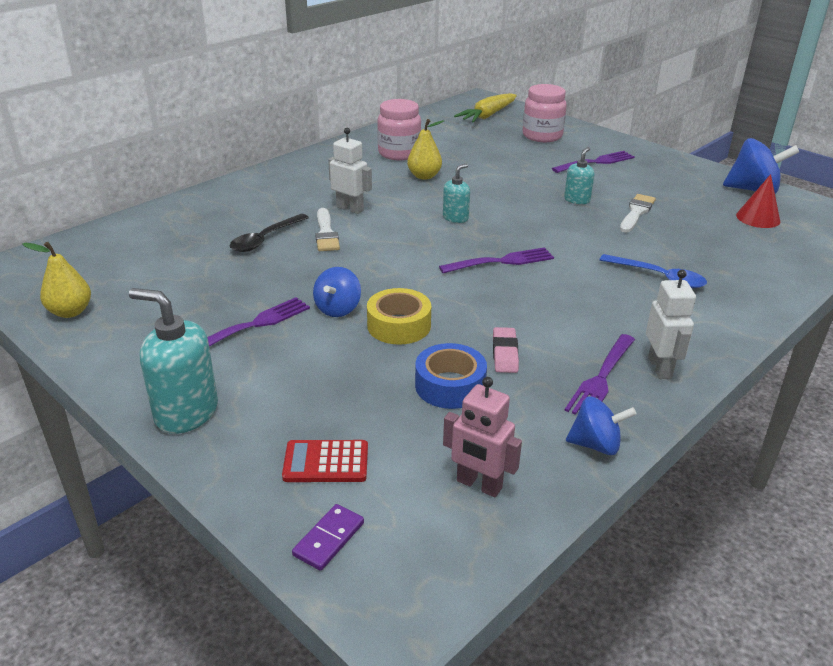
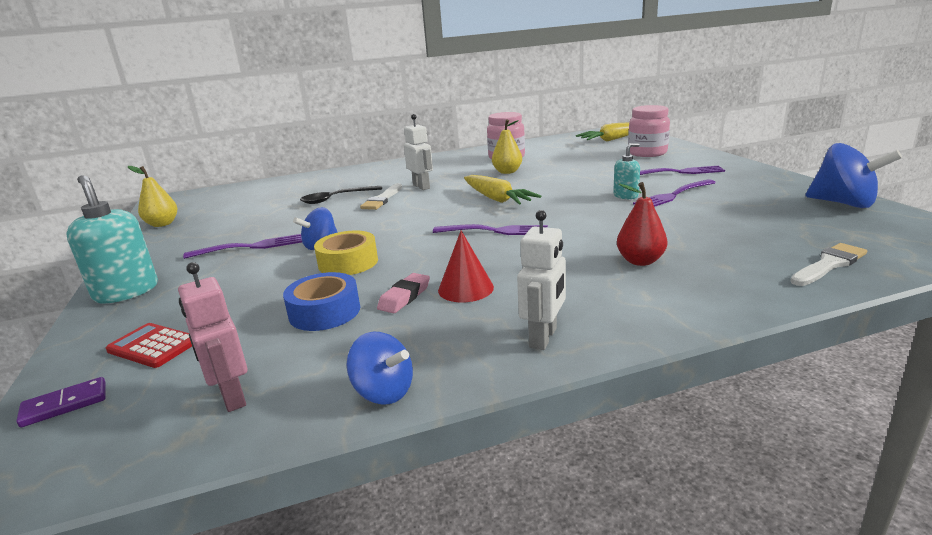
camera: 30 degrees right, 10 degrees down
(455, 218) = (496, 199): turquoise soap dispenser -> yellow carrot
(601, 378) = (469, 334): purple fork -> purple fork (673, 195)
(636, 212) = (677, 209): white brush -> white brush (829, 264)
(659, 277) = (640, 261): blue spoon -> red pear
(758, 218) = (824, 226): red cone -> red cone (465, 288)

